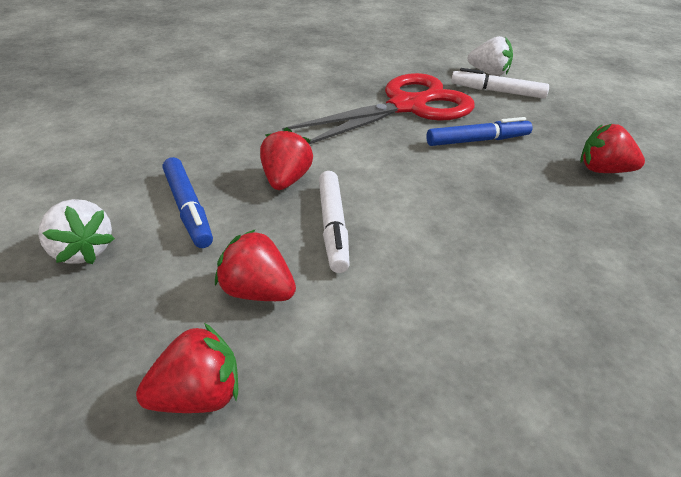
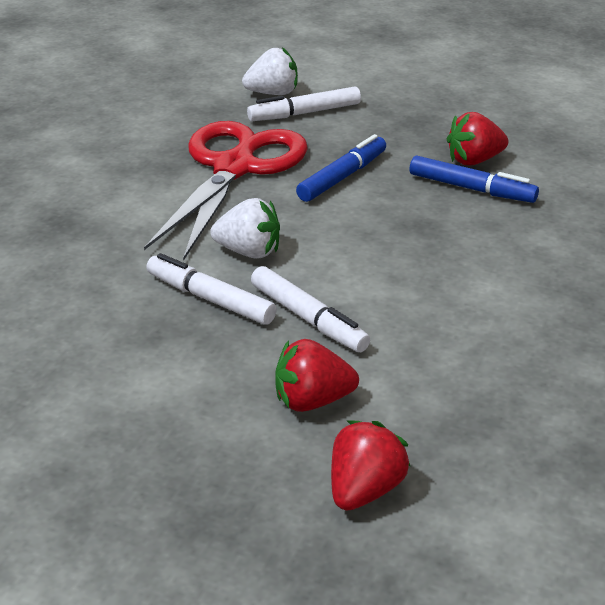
camera: 35 degrees left, 5 degrees down
(82, 251) = (105, 456): white strawberry -> white strawberry (249, 252)
(188, 209) = (152, 371): blue marker -> blue marker (471, 189)
(285, 180) = (210, 299): red strawberry -> white marker

